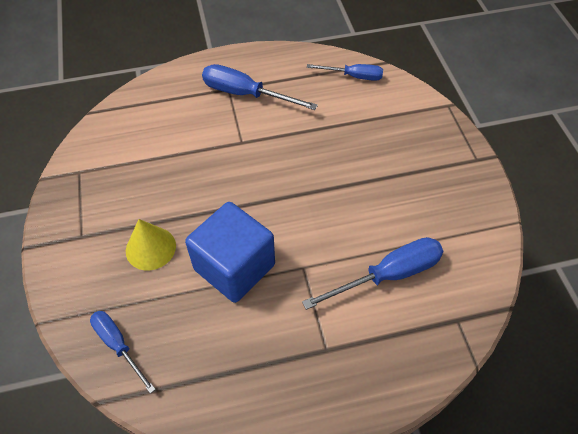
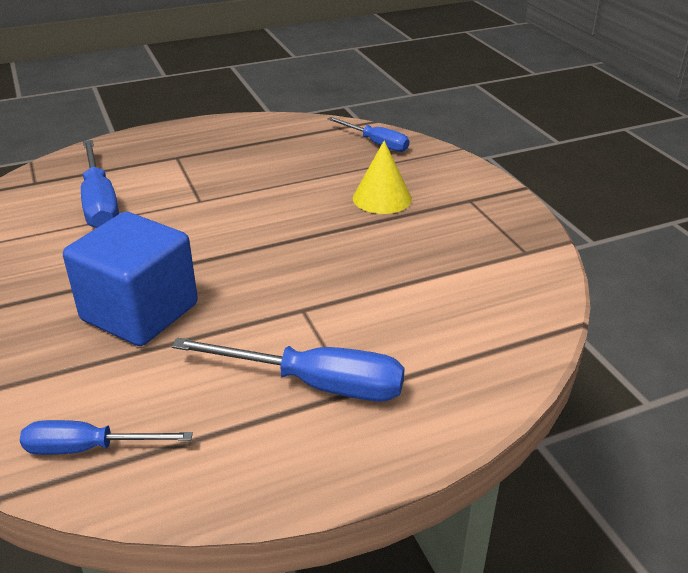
camera: 170 degrees right, 20 degrees down
(234, 267) = (279, 194): blue cube -> blue cube (140, 312)
(388, 275) = (100, 203): blue screwdriver -> blue screwdriver turned 75 degrees counterclockwise

